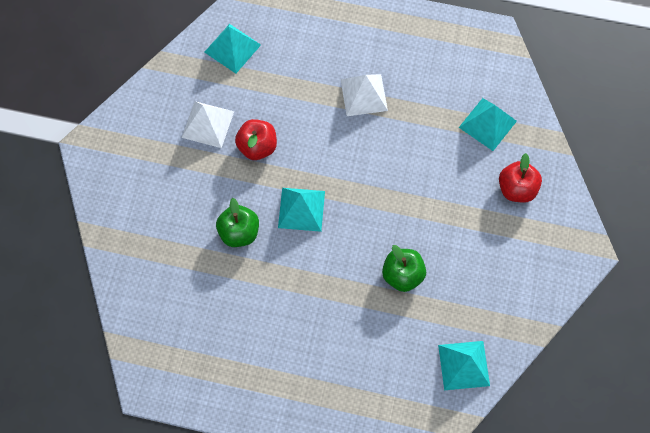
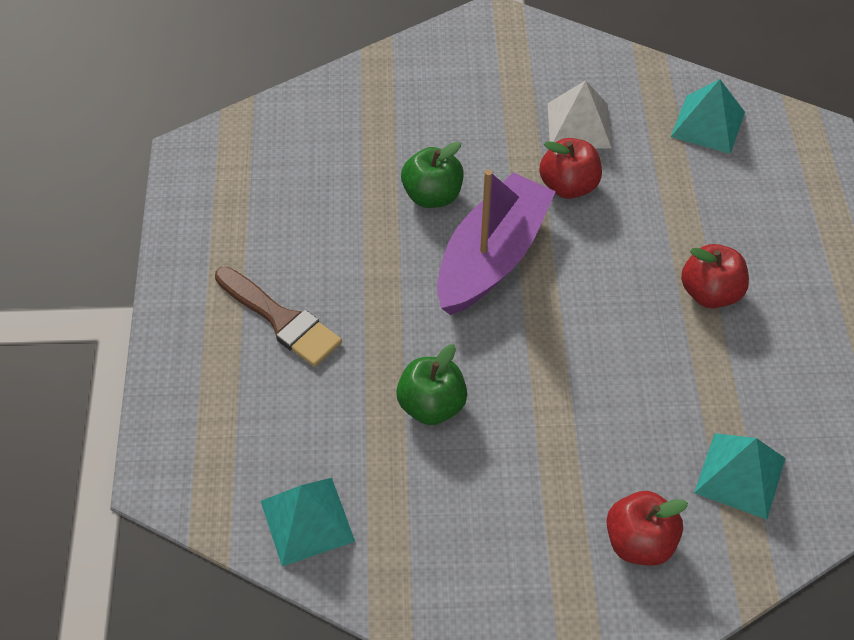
camera: 75 degrees right, 15 degrees down
(301, 209) = (492, 257): turquoise pyramid -> purple boat
(314, 351) = (281, 320): none -> brown brush
(364, 95) = (710, 293): white pyramid -> red apple

